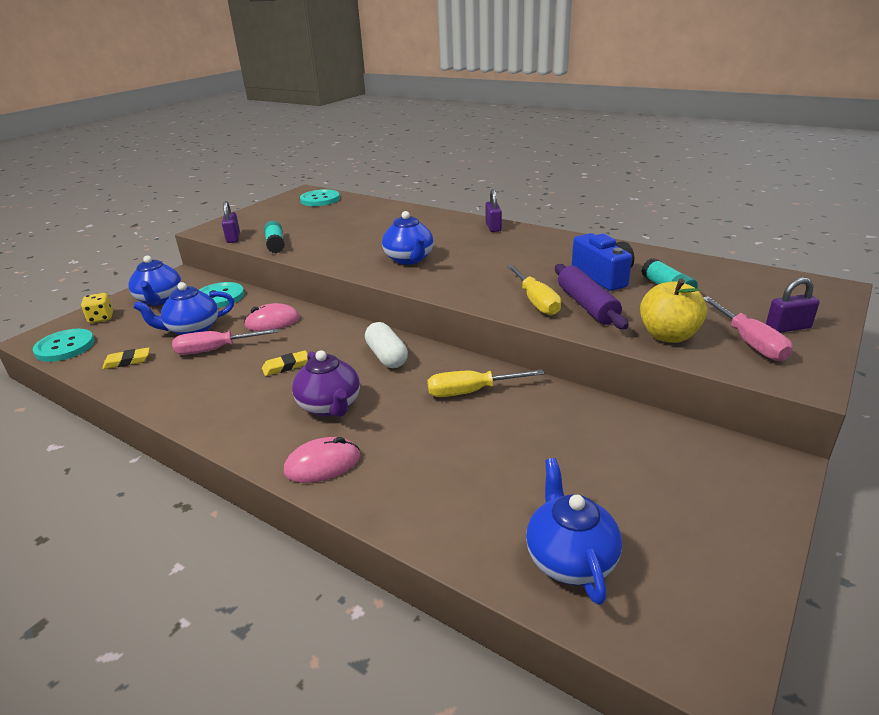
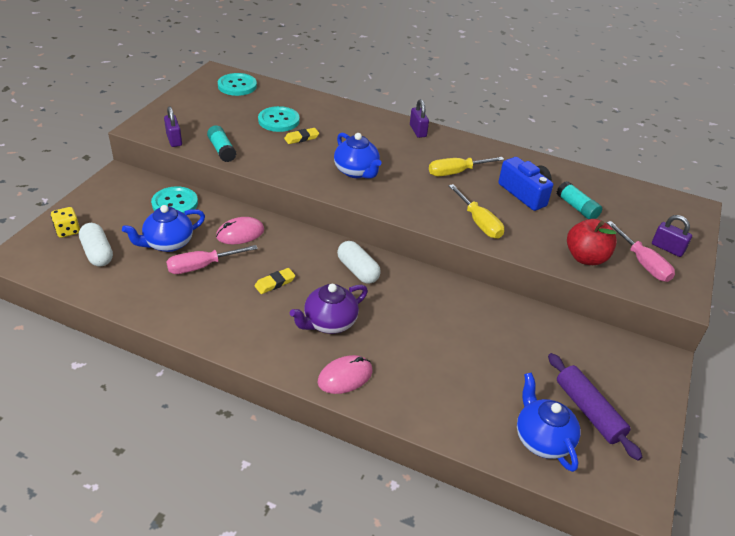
camera: 15 degrees left, 10 degrees up
(65, 347) = (51, 266): turquoise button -> turquoise button (278, 120)
(117, 336) = (97, 253): none -> white capsule
(127, 361) = (124, 281): yellow eraser -> yellow eraser (301, 138)
(160, 300) = (115, 207): blue teapot -> none
(330, 406) = (329, 323): purple teapot -> purple teapot turned 90 degrees clockwise
(471, 391) = (438, 304): yellow screwdriver -> yellow screwdriver (456, 172)
(587, 305) = (519, 227): purple rolling pin -> purple rolling pin (588, 411)
(668, 335) = (585, 258): yellow apple -> red apple
(788, 327) = (667, 248): purple padlock -> purple padlock turned 60 degrees clockwise

